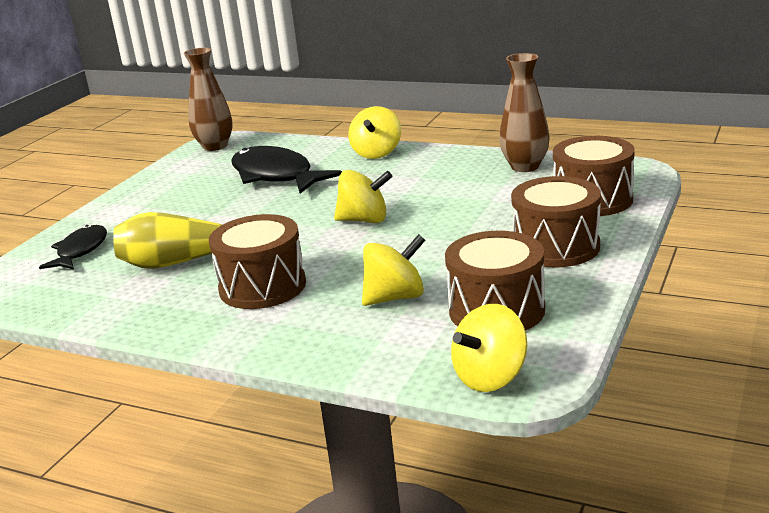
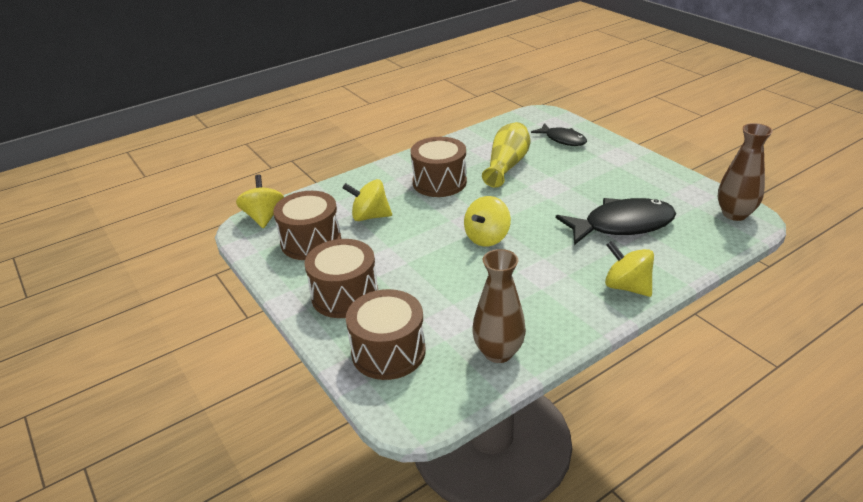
camera: 120 degrees right, 10 degrees up
(395, 297) = (370, 216): yellow spinning top -> yellow spinning top turned 90 degrees clockwise

